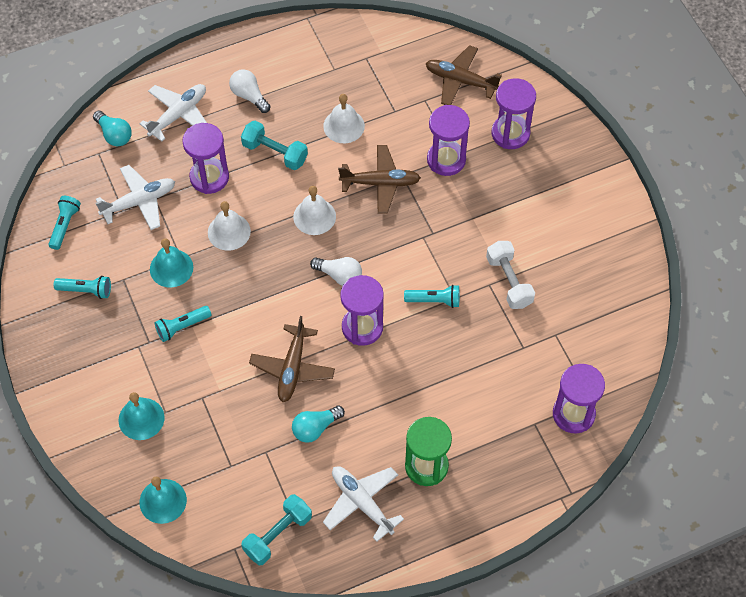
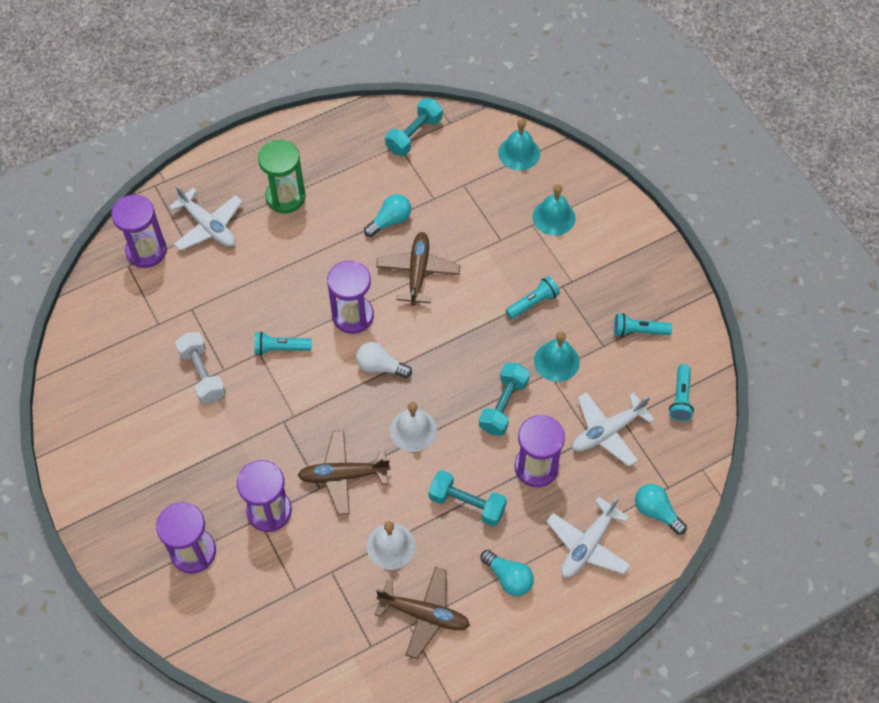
camera: 175 degrees right, 0 degrees up
(229, 231) = (503, 405): white bell -> turquoise dumbbell
(249, 96) = (508, 578): white light bulb -> turquoise light bulb
(362, 503) = (342, 164): white plane -> white plane (208, 226)
(460, 81) = (252, 621): brown plane -> brown plane (424, 614)

